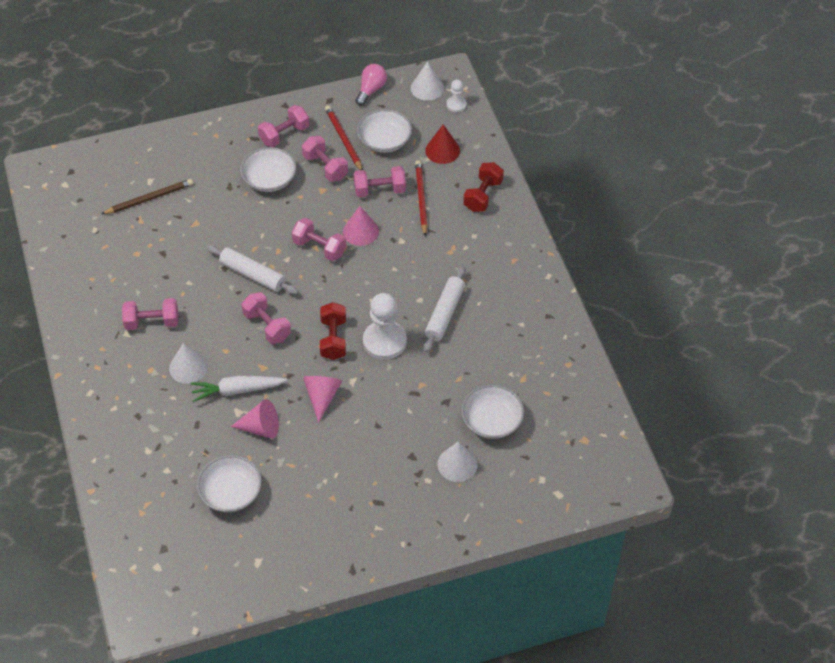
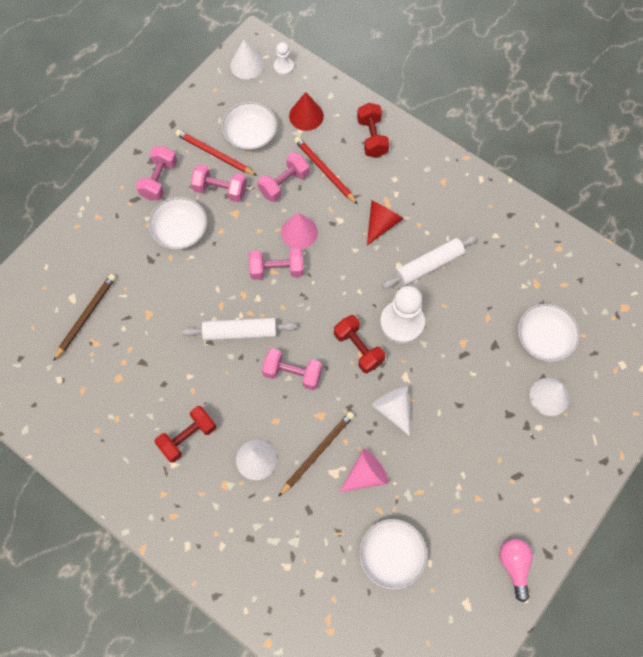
camera: 35 degrees left, 15 degrees up
(152, 322) = (188, 437): pink dumbbell -> red dumbbell
(237, 390) = (317, 452): white carrot -> brown pencil
(322, 397) = (393, 409): pink cone -> white cone
(371, 90) = (200, 94): pink light bulb -> pink light bulb (514, 566)
(433, 262) = (381, 224): none -> red cone
(444, 314) = (429, 265): white rolling pin -> white rolling pin turned 75 degrees clockwise

